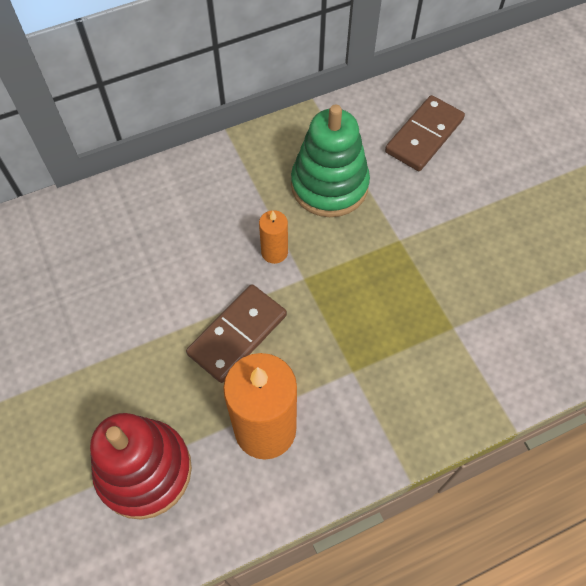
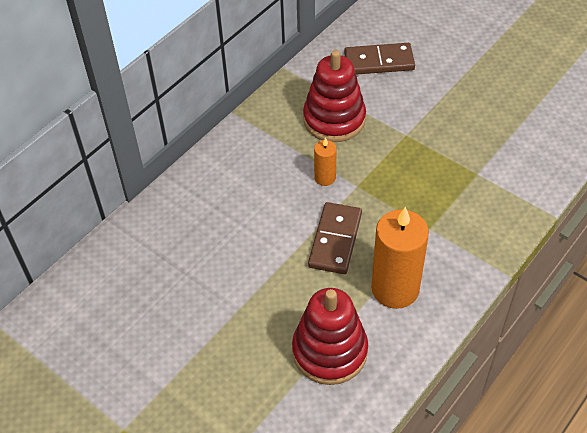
camera: 25 degrees left, 10 degrees down
(329, 185) = (334, 119): green stacking toy -> red stacking toy
(424, 136) = (379, 62): brown domino -> brown domino turned 75 degrees clockwise

